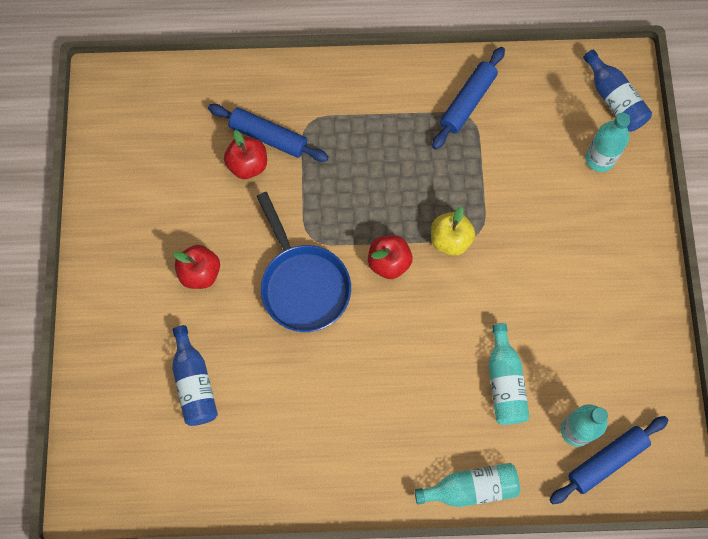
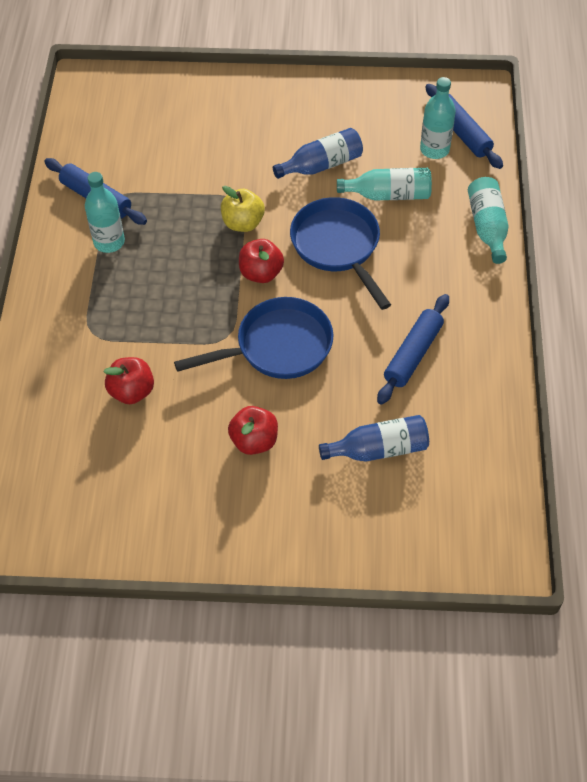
camera: 85 degrees left, 15 degrees down
(268, 137) = (101, 370): blue rolling pin -> blue rolling pin (413, 354)
(429, 333) = (338, 246): none -> blue pan
(599, 159) = (176, 107): turquoise bottle -> turquoise bottle (109, 242)
(614, 99) = (117, 91): blue bottle -> blue bottle (321, 165)

